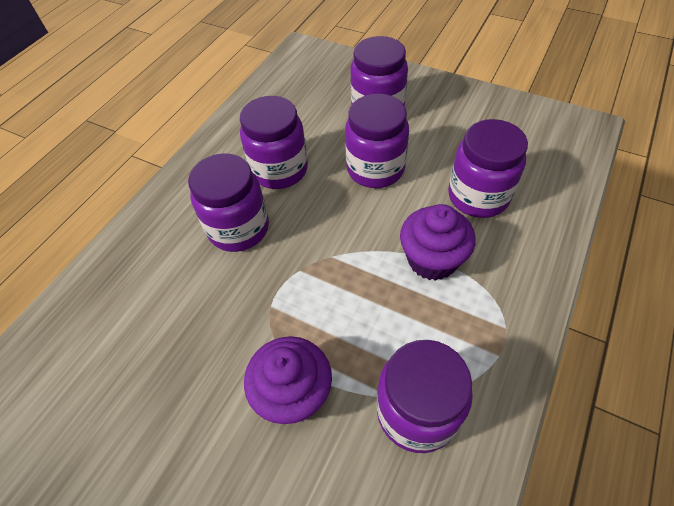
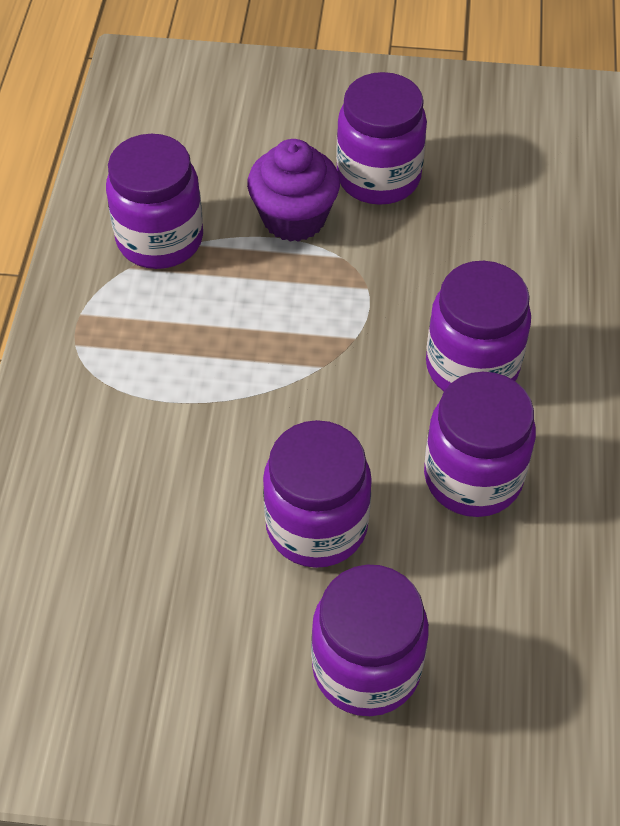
camera: 155 degrees right, 0 degrees up
(432, 260) = (183, 400): purple cupcake -> none
(478, 196) = (136, 521): purple jar -> purple jar (378, 177)

